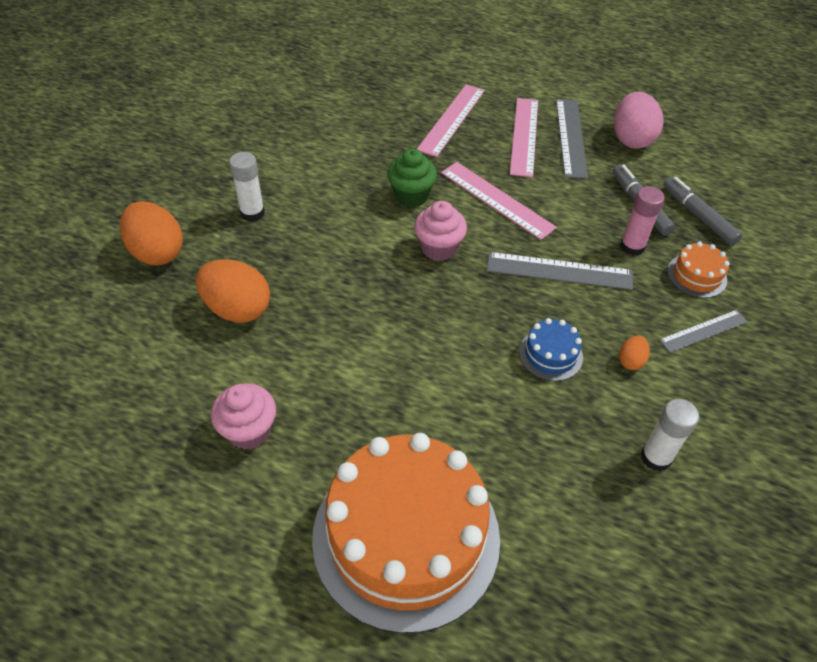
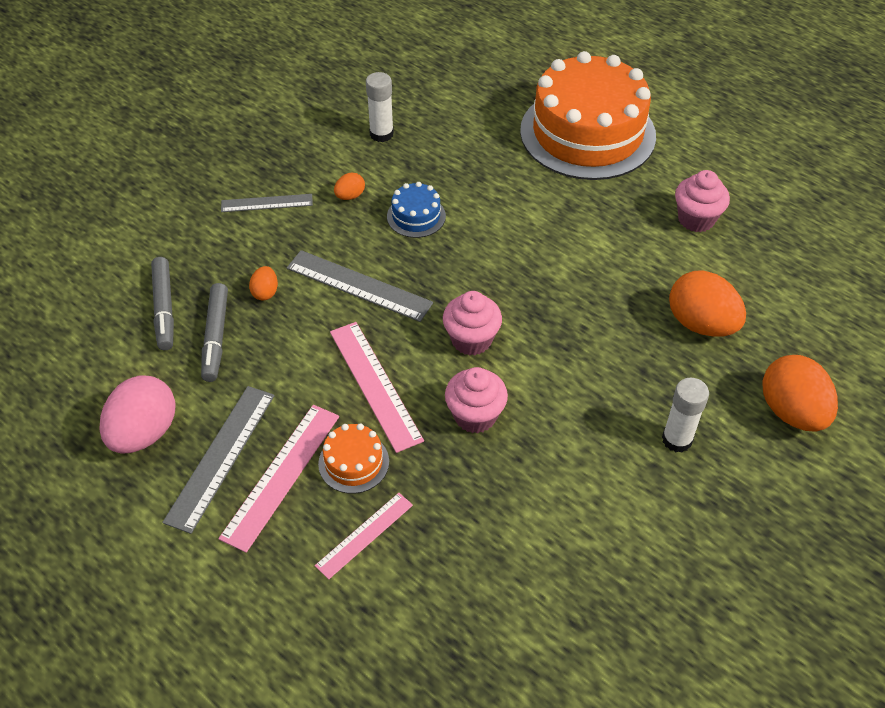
camera: 160 degrees left, 0 degrees up
(411, 196) = (475, 416): green cupcake -> pink cupcake
(451, 119) = (364, 535): pink ruler -> pink ruler, size x0.63
(632, 247) = (265, 292): pink glue stick -> orange egg
(696, 275) = (227, 249): orange cake -> orange cake (353, 462)

